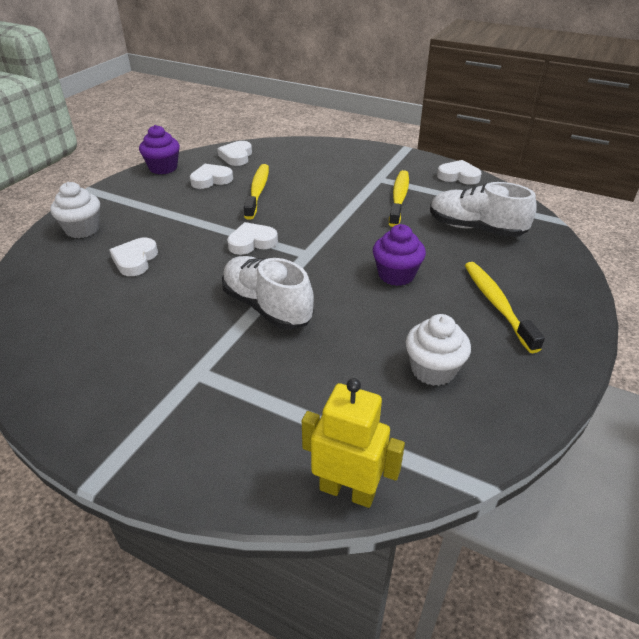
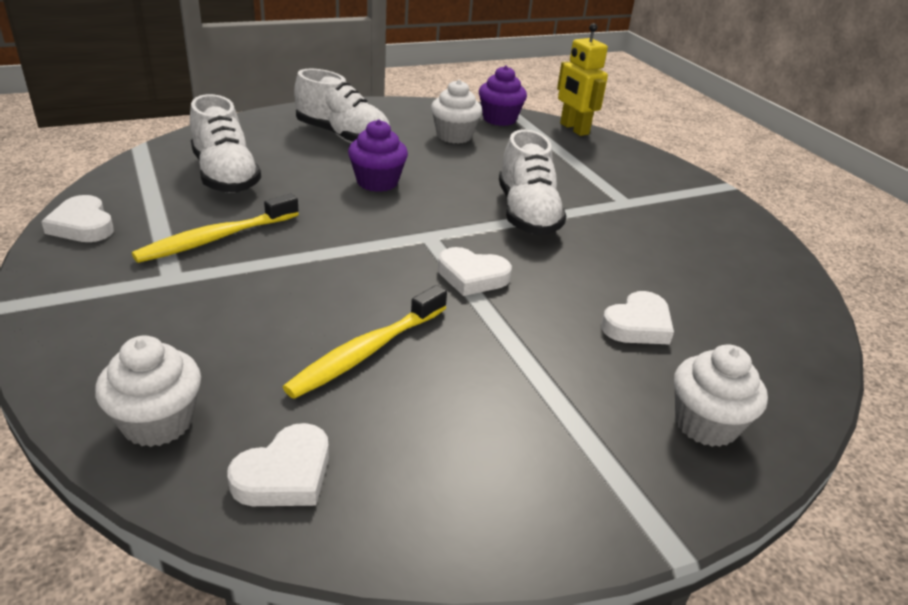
camera: 145 degrees left, 5 degrees down
(163, 168) = (470, 533): purple cupcake -> purple cupcake (499, 119)
(211, 180) = (409, 426): white heart -> none
(294, 150) = (158, 422): none -> white cupcake
(497, 304) = (343, 136): yellow toothbrush -> white shoe

